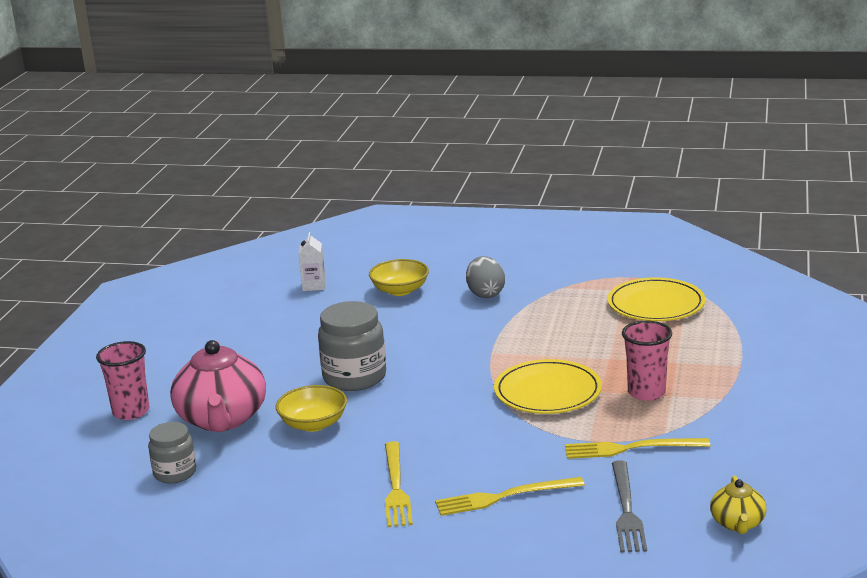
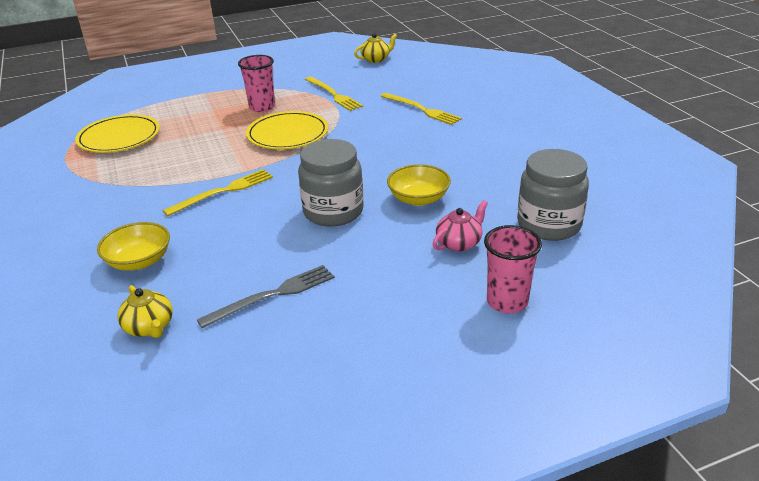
camera: 125 degrees left, 10 degrees up
(175, 473) = (549, 225): grey jar -> grey jar, size x1.64
(222, 419) = (459, 243): pink teapot -> pink teapot, size x0.50
(314, 286) = (150, 327): white carton -> yellow teapot
(396, 487) = (453, 140): yellow fork -> yellow fork (223, 191)
(485, 294) = (128, 211): grey egg -> none
(626, 510) = (395, 81): grey fork -> grey fork (273, 295)

